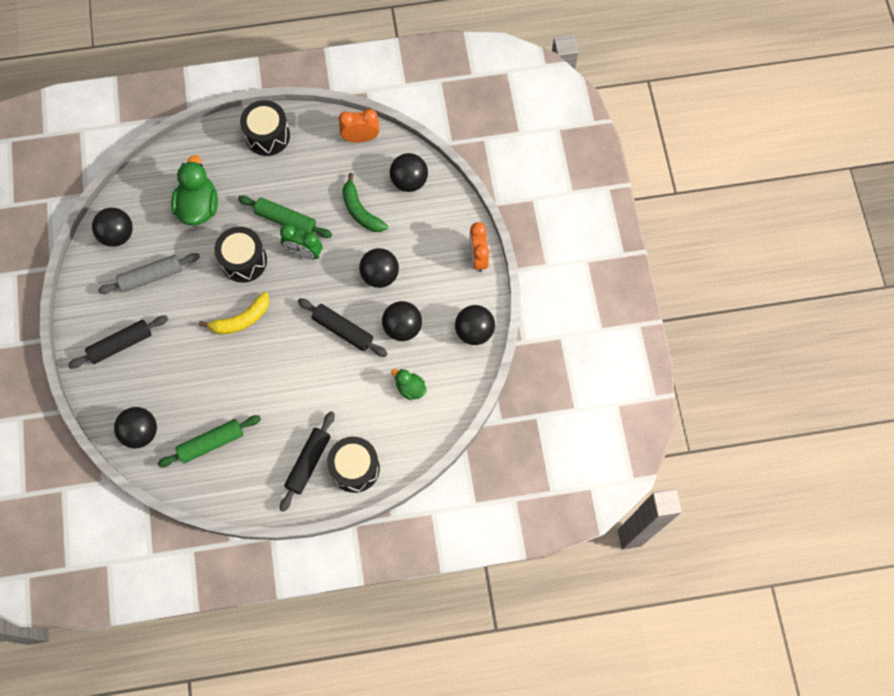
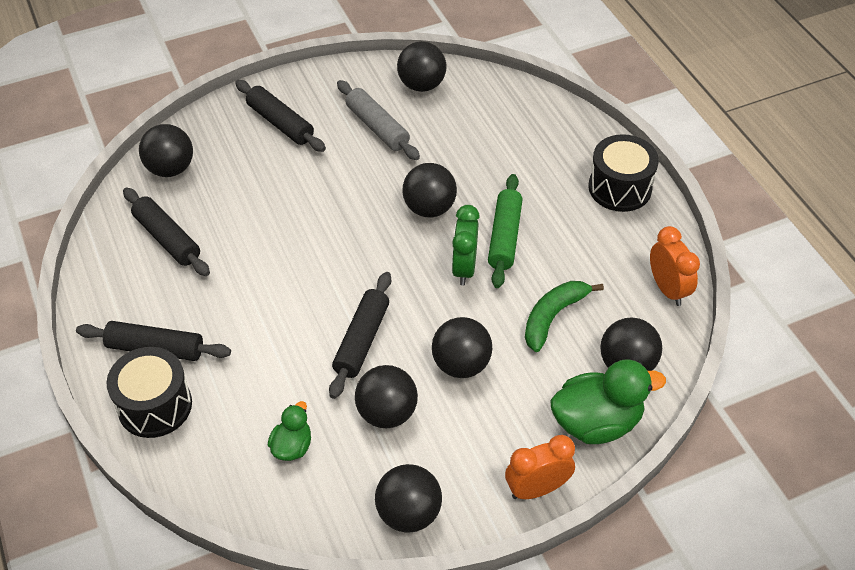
camera: 75 degrees right, 20 degrees down
(199, 206) = (488, 146): green duck -> green duck (596, 422)
(211, 443) = (167, 238): green rolling pin -> black rolling pin
(241, 319) = (345, 226): yellow banana -> none
(243, 261) = (429, 208): black drum -> black ball

